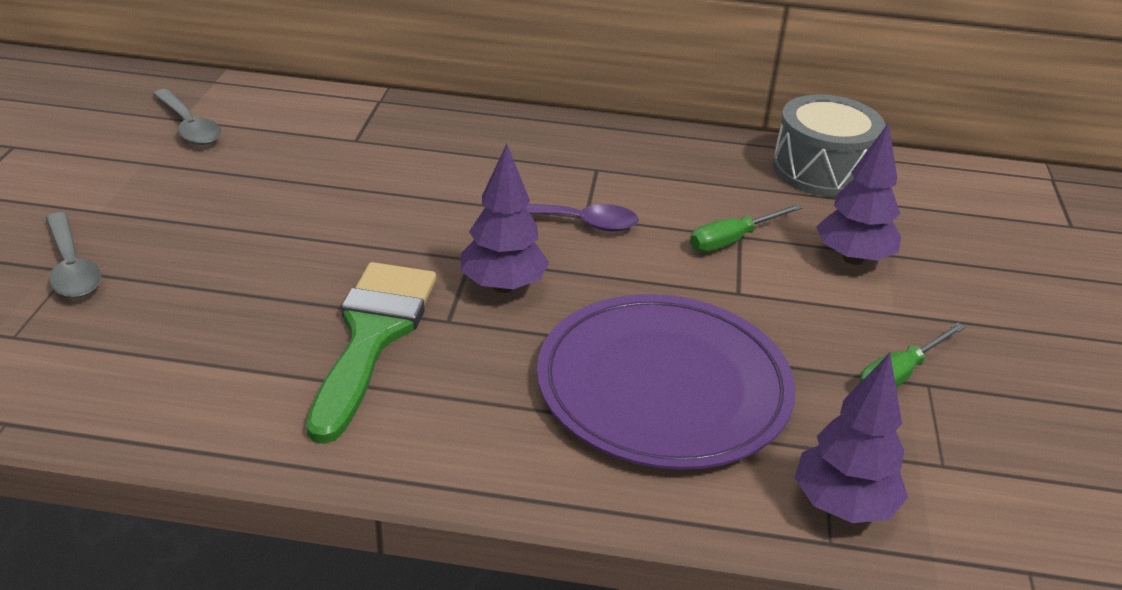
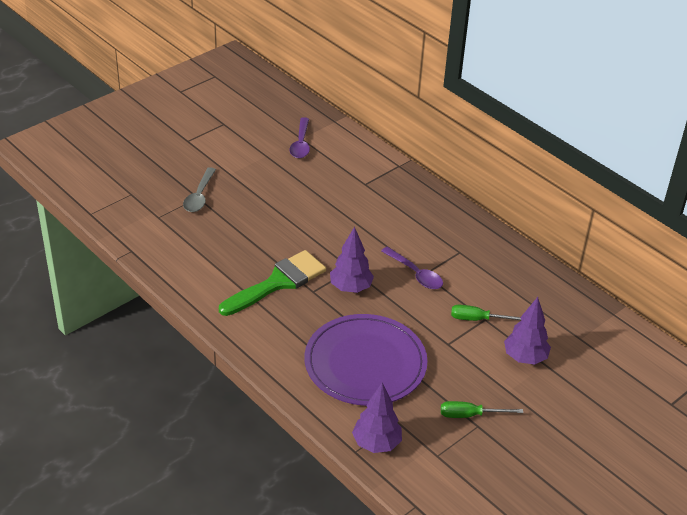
camera: 40 degrees right, 5 degrees up
(189, 126) = (301, 144): grey spoon -> purple spoon
(821, 170) = (575, 308): grey drum -> none

